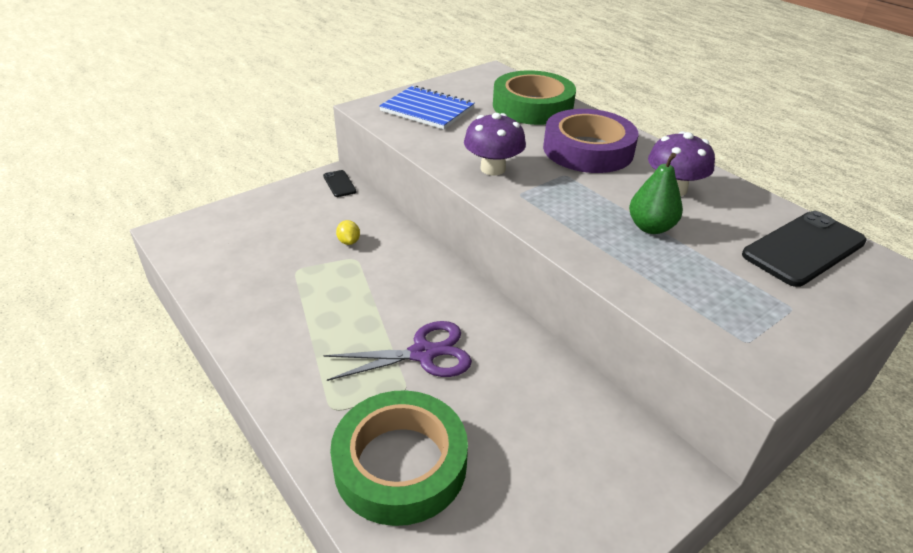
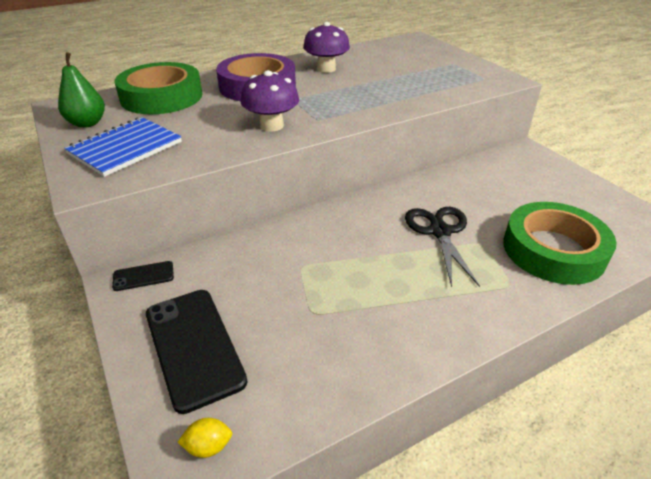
camera: 80 degrees left, 0 degrees up
(349, 241) = (270, 270): yellow lemon -> yellow lemon (208, 446)
(423, 353) = (439, 232): purple scissors -> black scissors
(650, 227) = (373, 82): green pear -> green pear (87, 123)
(803, 248) = (399, 50): black phone -> black phone (193, 346)

